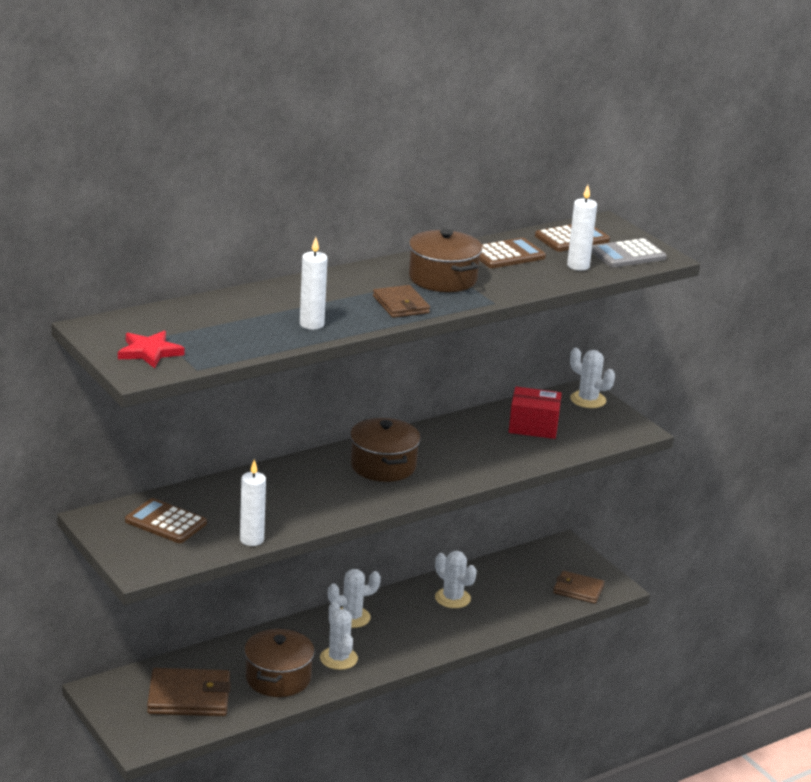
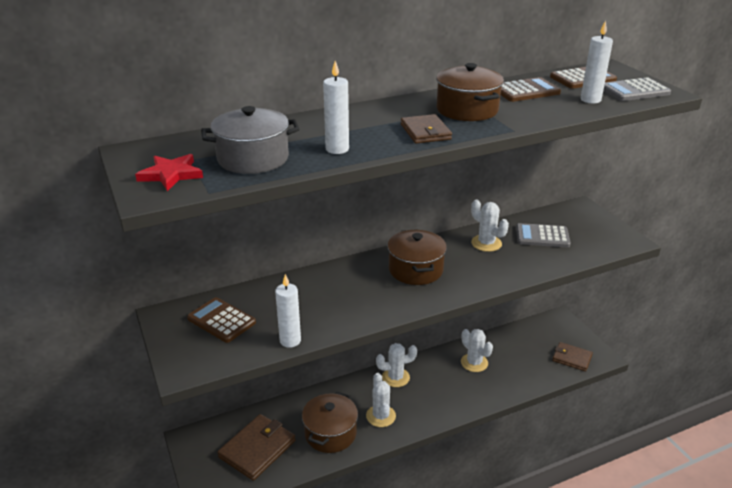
camera: 10 degrees right, 5 degrees up
(189, 697) = (257, 449): brown wallet -> brown wallet turned 60 degrees counterclockwise
(227, 335) = (253, 159): none -> grey pot
(533, 426) = (542, 236): red box -> grey calculator
(588, 400) = (586, 214): white cactus -> white cactus (486, 243)

